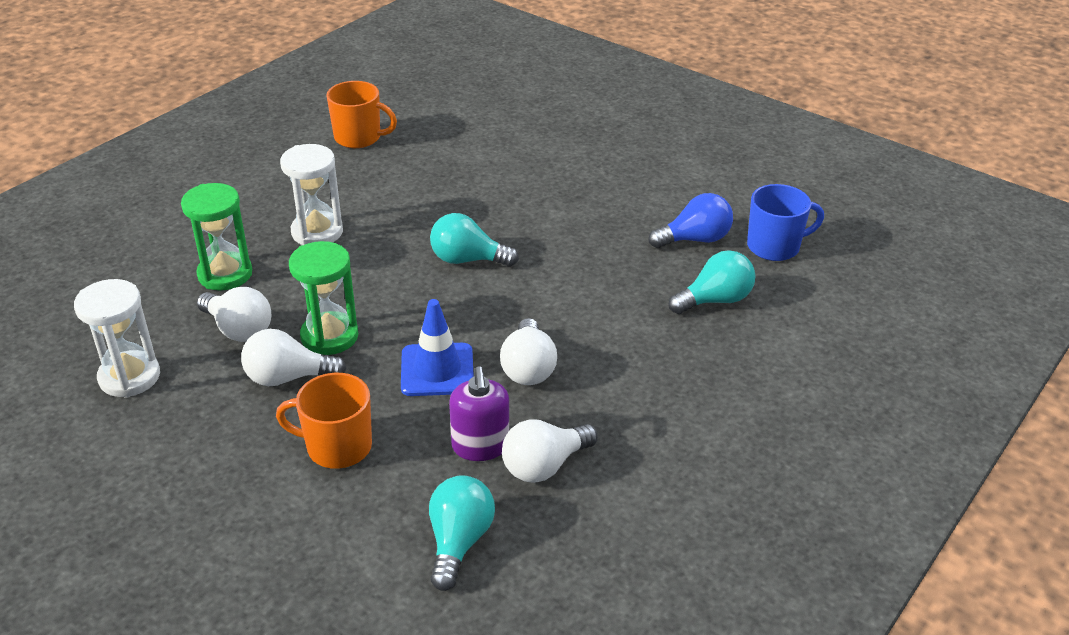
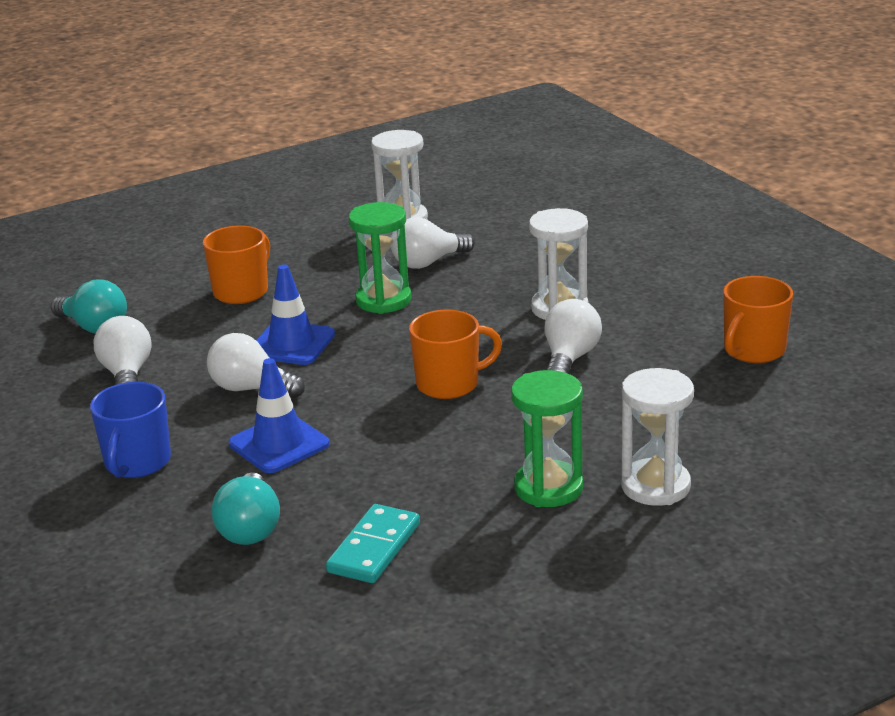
camera: 115 degrees right, 10 degrees down
(225, 274) = (517, 261): green hourglass -> green hourglass (548, 488)
(288, 377) = (344, 278): white light bulb -> white light bulb (570, 359)
(467, 259) = (449, 384): turquoise light bulb -> orange mug
(480, 446) = (179, 350): purple soap dispenser -> none
(555, 149) = (655, 486): none -> white hourglass
(602, 322) = (279, 444): none -> blue traffic cone
(695, 239) = (374, 548): blue light bulb -> turquoise domino
(774, 246) = (310, 611): blue mug -> blue mug (137, 462)

